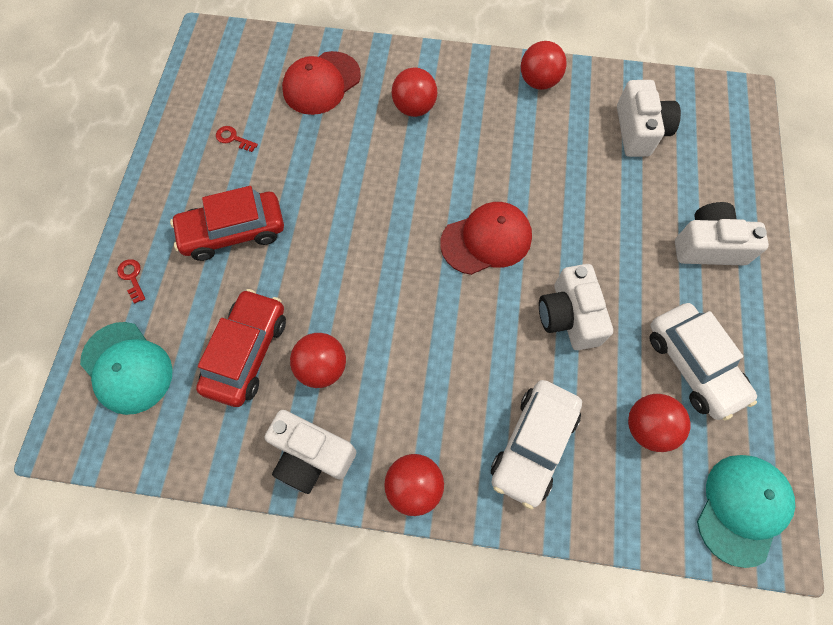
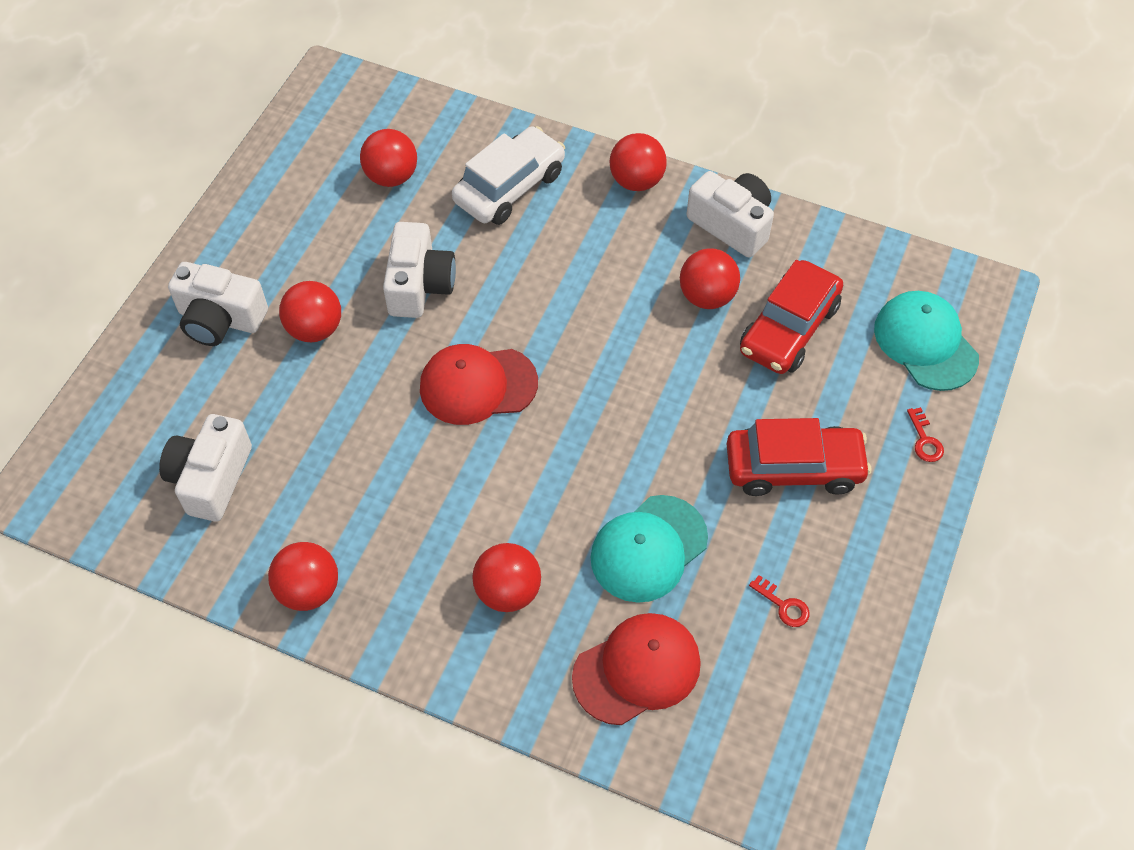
camera: 165 degrees left, 10 degrees down
(632, 256) = (315, 329): none -> red ball
(693, 365) = (314, 214): white car -> none
(742, 508) = (342, 105): turquoise cap -> turquoise cap (648, 549)

